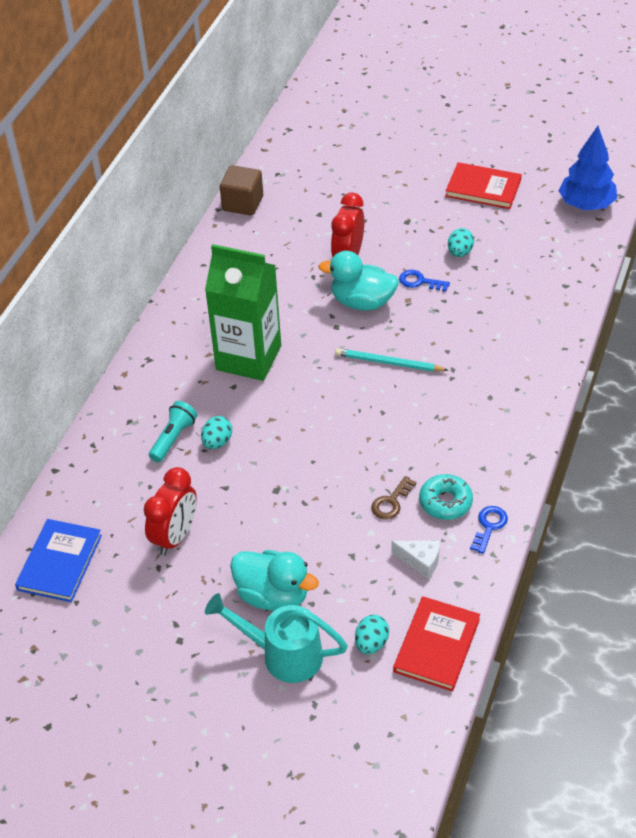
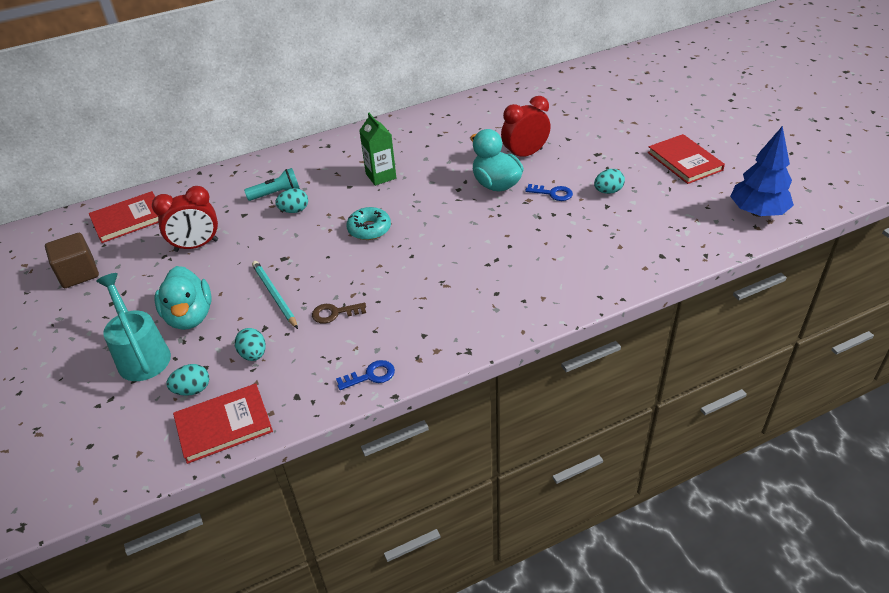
camera: 45 degrees right, 5 degrees down
(60, 562) = (128, 219): blue book -> red book
(243, 203) = (504, 93): brown cube -> brown cube (78, 273)
(248, 358) = (381, 176): green carton -> green carton, size x0.55
(377, 581) = (253, 354): none -> turquoise egg
(389, 363) = (459, 229): turquoise pencil -> turquoise pencil (274, 295)
(419, 281) = (553, 193): blue key -> blue key turned 135 degrees clockwise
(420, 561) = (296, 363): white cheese -> none
(445, 502) = (367, 338): turquoise donut -> turquoise donut (369, 229)

